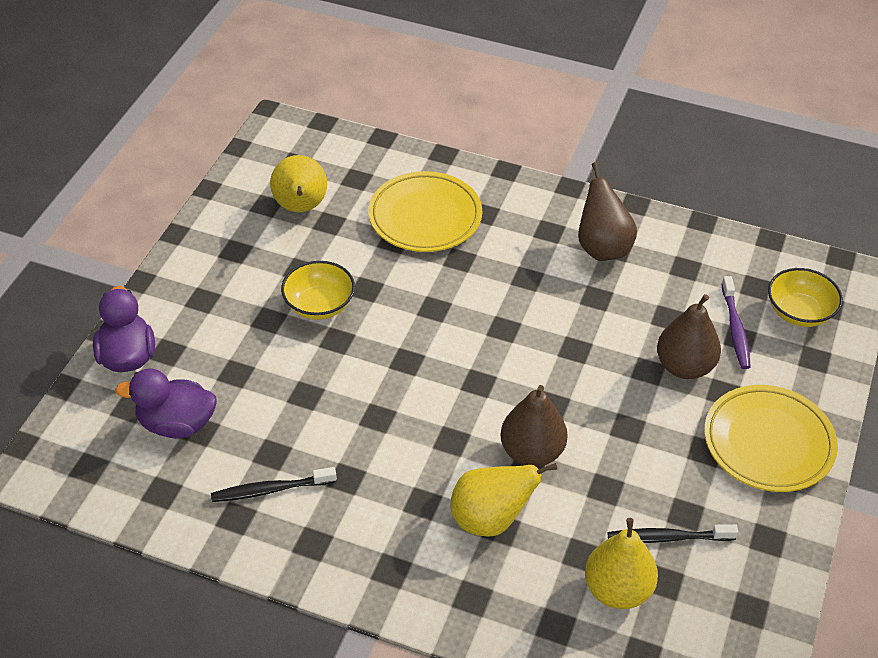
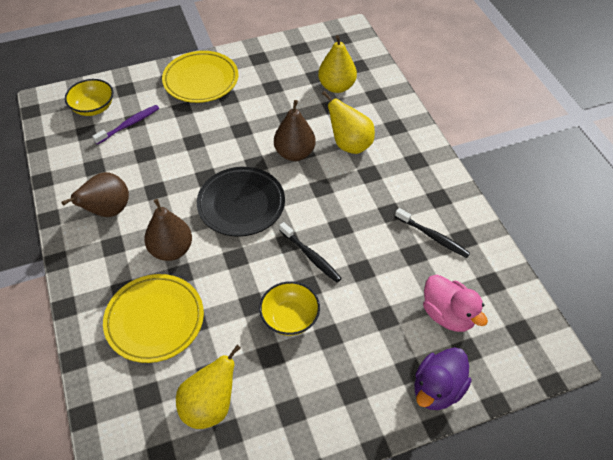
camera: 130 degrees left, 5 degrees up
(176, 424) = (448, 315): purple duck -> pink duck
(500, 354) = (241, 204): none -> black plate
(667, 538) = (292, 85): black toothbrush -> black toothbrush (311, 256)
(684, 367) = (177, 129): brown pear -> brown pear (171, 250)

